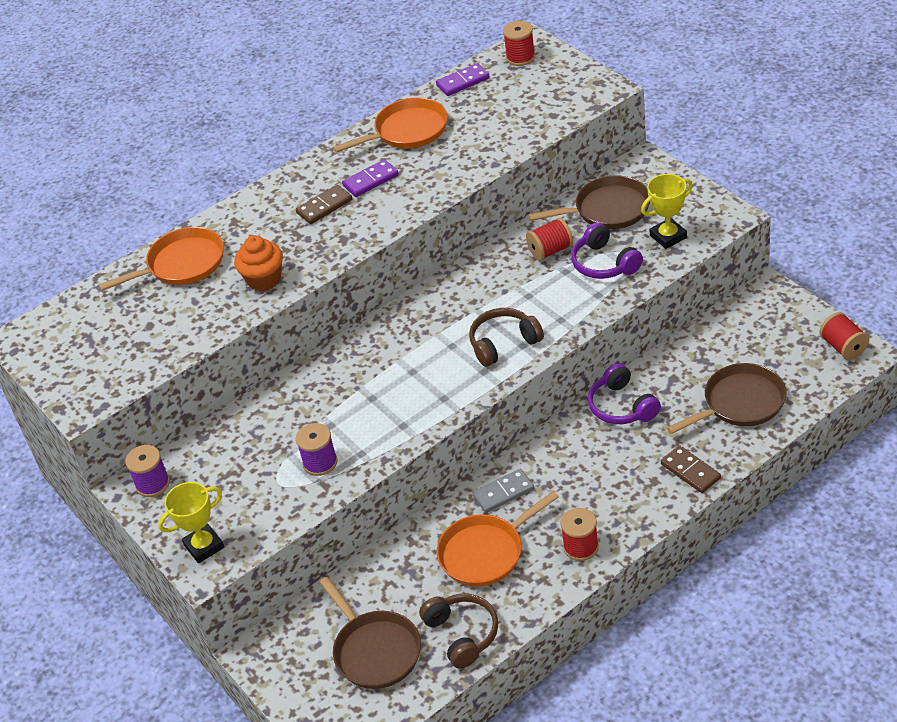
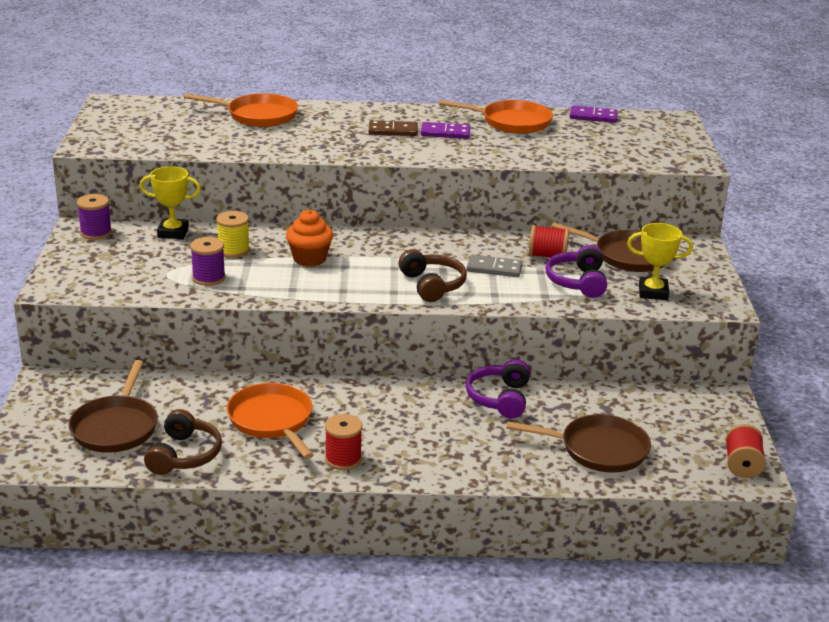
camera: 30 degrees right, 15 degrees down
(204, 546) = (71, 277): yellow trophy -> yellow trophy (173, 232)
(264, 280) = (294, 144): orange cupcake -> orange cupcake (309, 259)
(299, 419) = (233, 250): none -> yellow spool
(485, 552) = (272, 420): orange pan -> orange pan turned 60 degrees clockwise
(503, 343) = (432, 285): brown headphones -> brown headphones turned 60 degrees clockwise
(503, 492) = (337, 396): grey domino -> grey domino (494, 268)
(520, 57) = (657, 123): red spool -> none
(690, 471) = (495, 466): brown domino -> none

